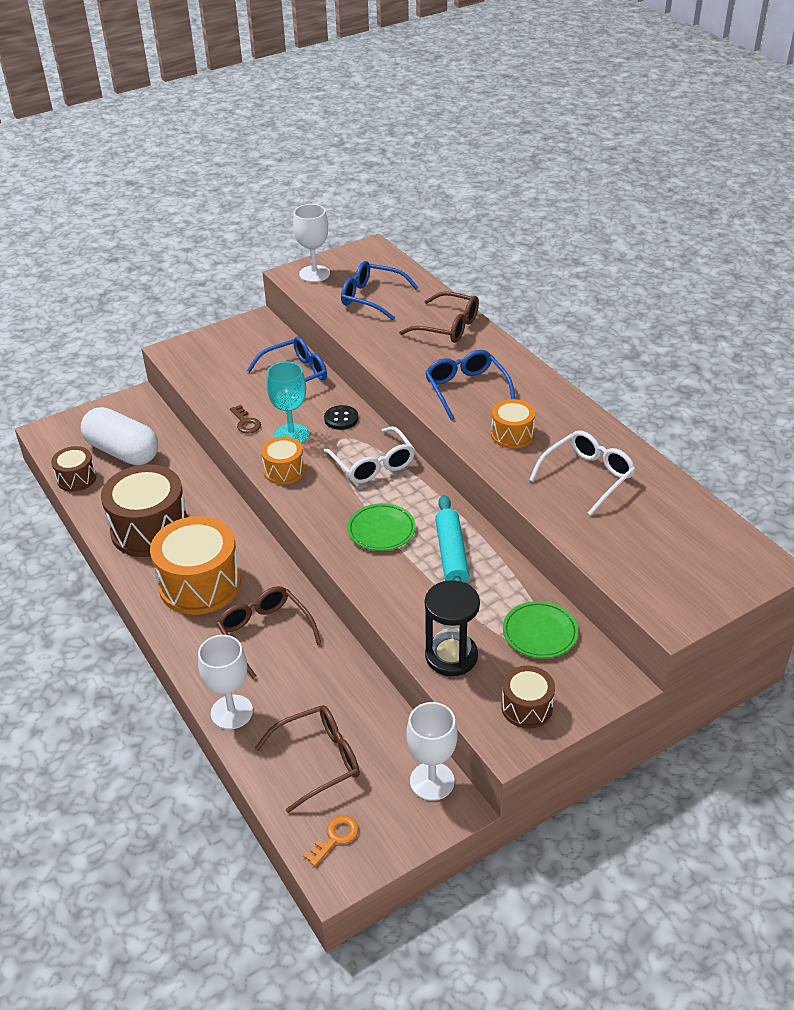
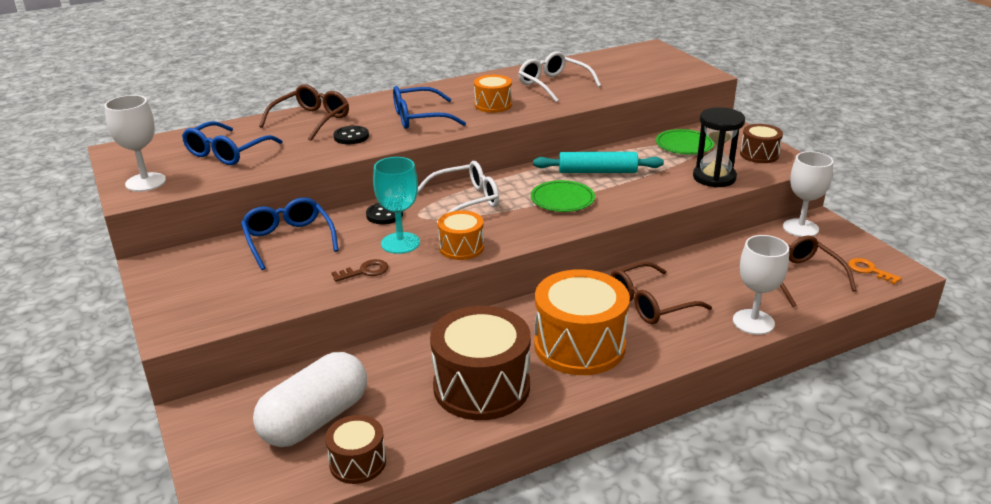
camera: 85 degrees left, 10 degrees down
(414, 355) = (351, 136): none -> black button

